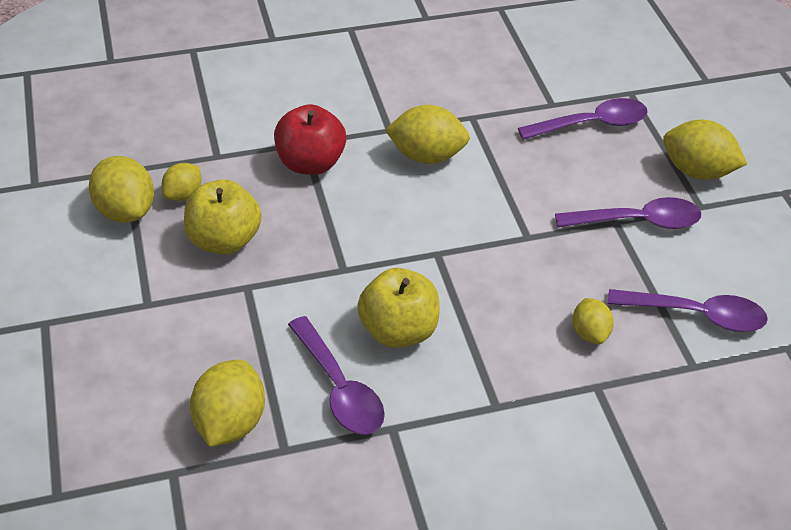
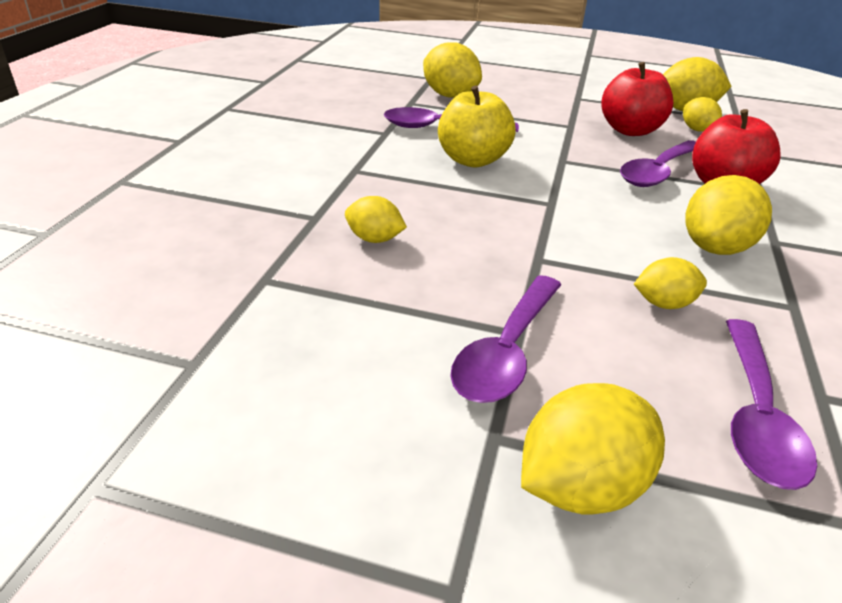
camera: 120 degrees right, 10 degrees down
(224, 240) = (630, 130): yellow apple -> red apple
(523, 169) = (663, 303): none -> yellow lemon
(696, 315) = (318, 317): purple spoon -> purple spoon (657, 172)

